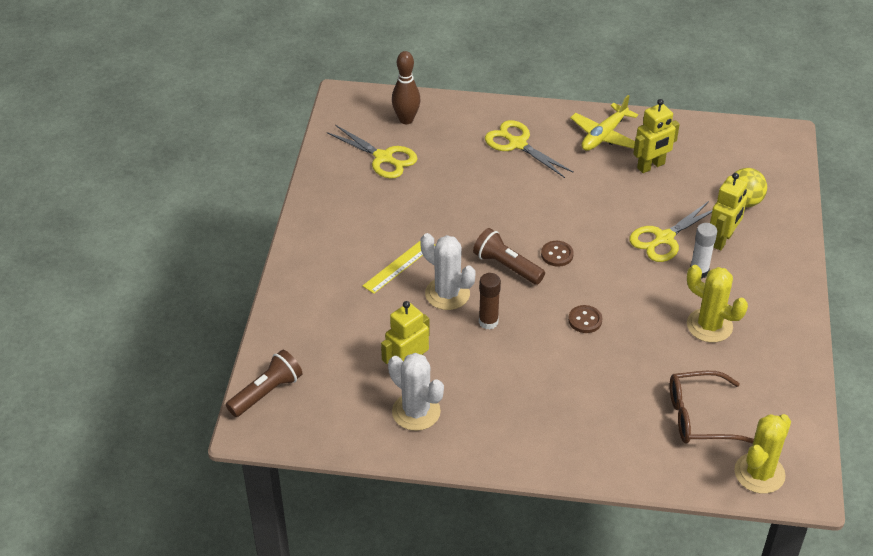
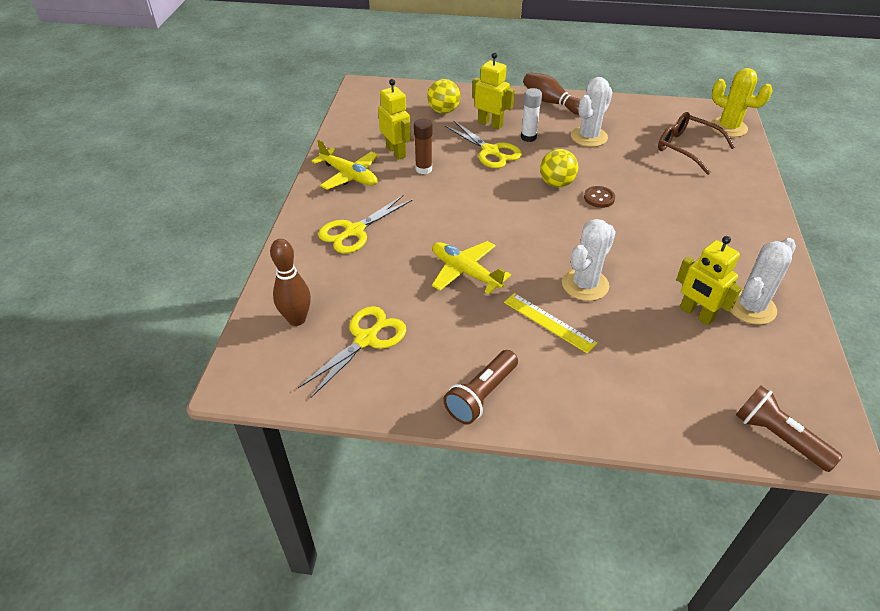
camera: 90 degrees left, 0 degrees up
(463, 215) = (465, 272): none -> yellow plane
(488, 322) = (616, 256): brown glue stick -> brown glue stick (423, 169)
(506, 266) = (538, 243): brown flashlight -> brown flashlight (481, 395)
(557, 255) = (518, 211): brown button -> none
(608, 288) = (556, 183): none -> yellow ball
(699, 417) = (686, 148): brown glasses -> brown glasses turned 135 degrees clockwise
(709, 326) = (589, 137): yellow cactus -> white cactus
(786, 298) = (551, 102): none -> brown bowling pin

